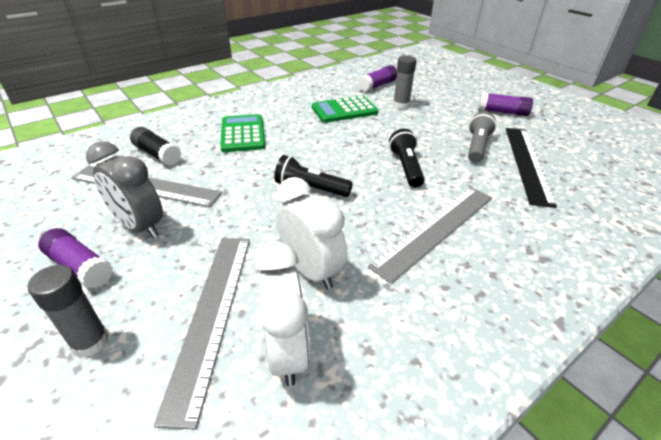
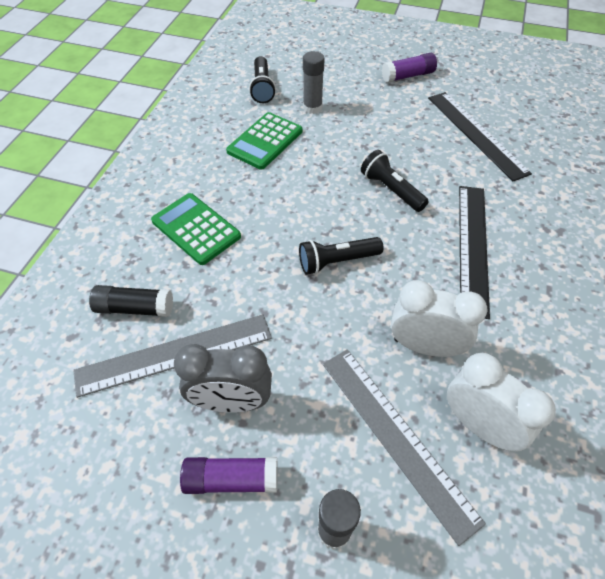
camera: 35 degrees left, 15 degrees up
(377, 85) = (262, 88): purple glue stick -> black flashlight
(435, 229) = (472, 247): grey ruler -> black ruler
(477, 147) = (424, 133): grey flashlight -> none

